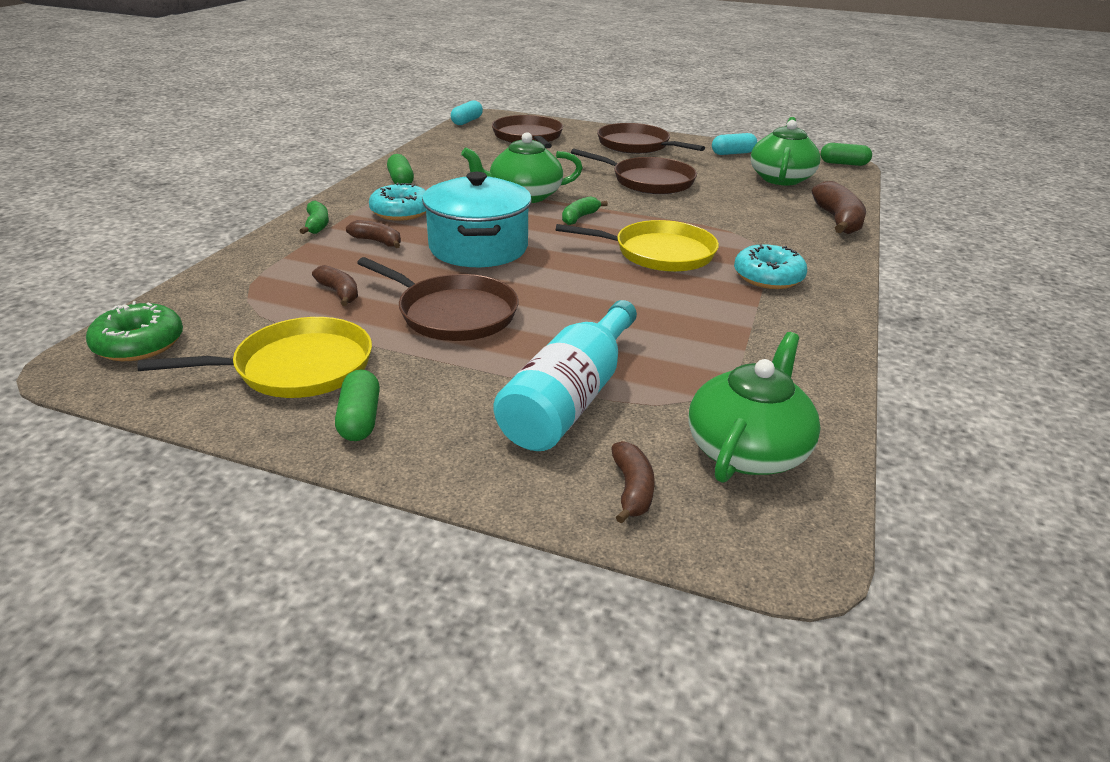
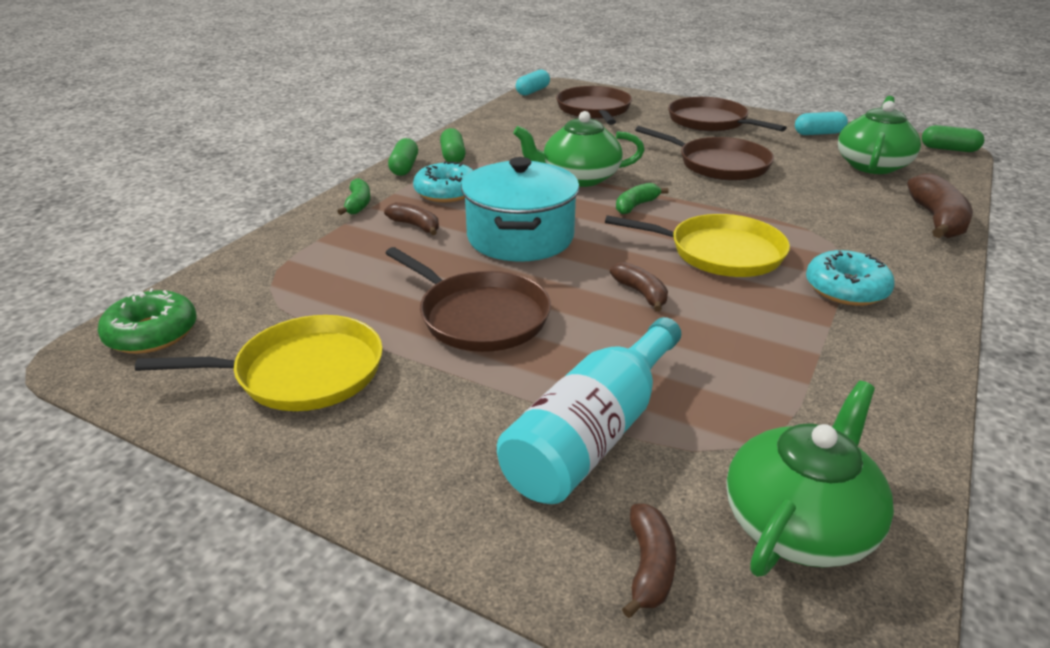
camera: 10 degrees right, 0 degrees up
(339, 293) = (364, 284): brown banana -> brown banana (641, 293)
(360, 419) = (355, 443): green capsule -> green capsule (404, 167)

